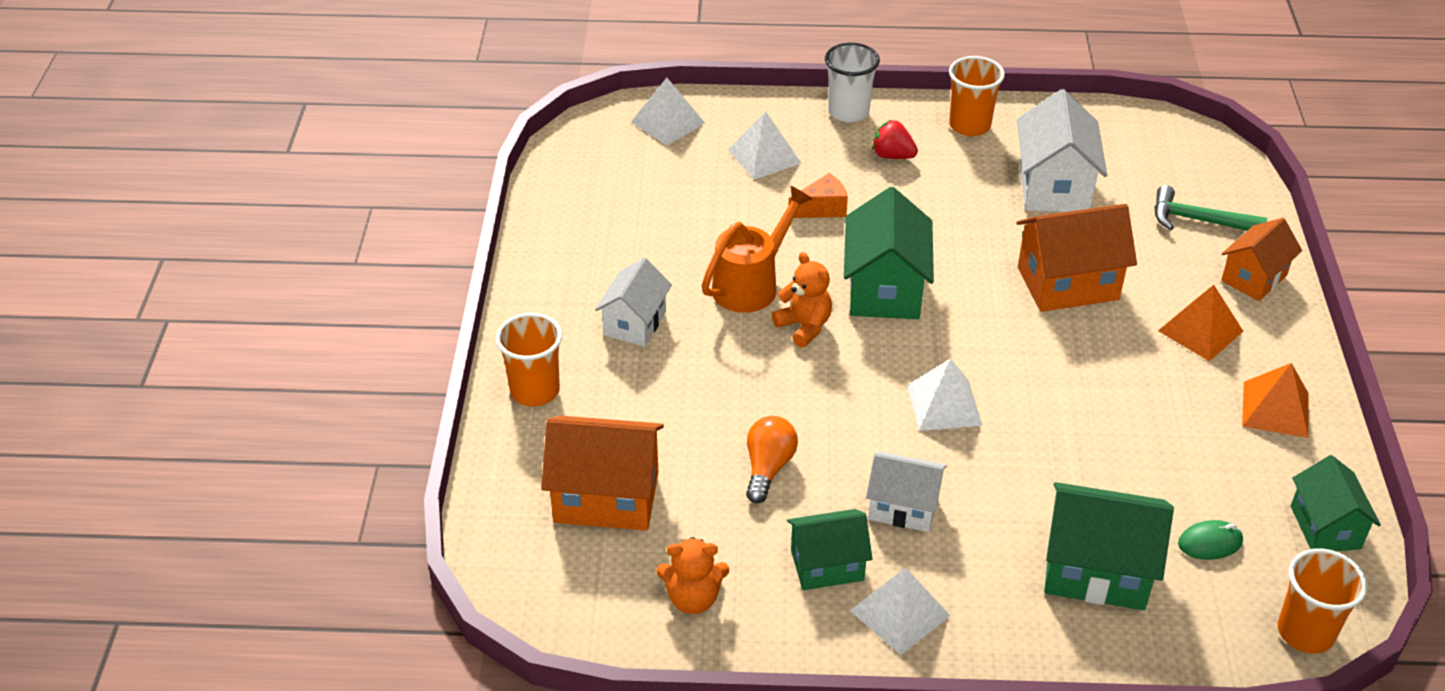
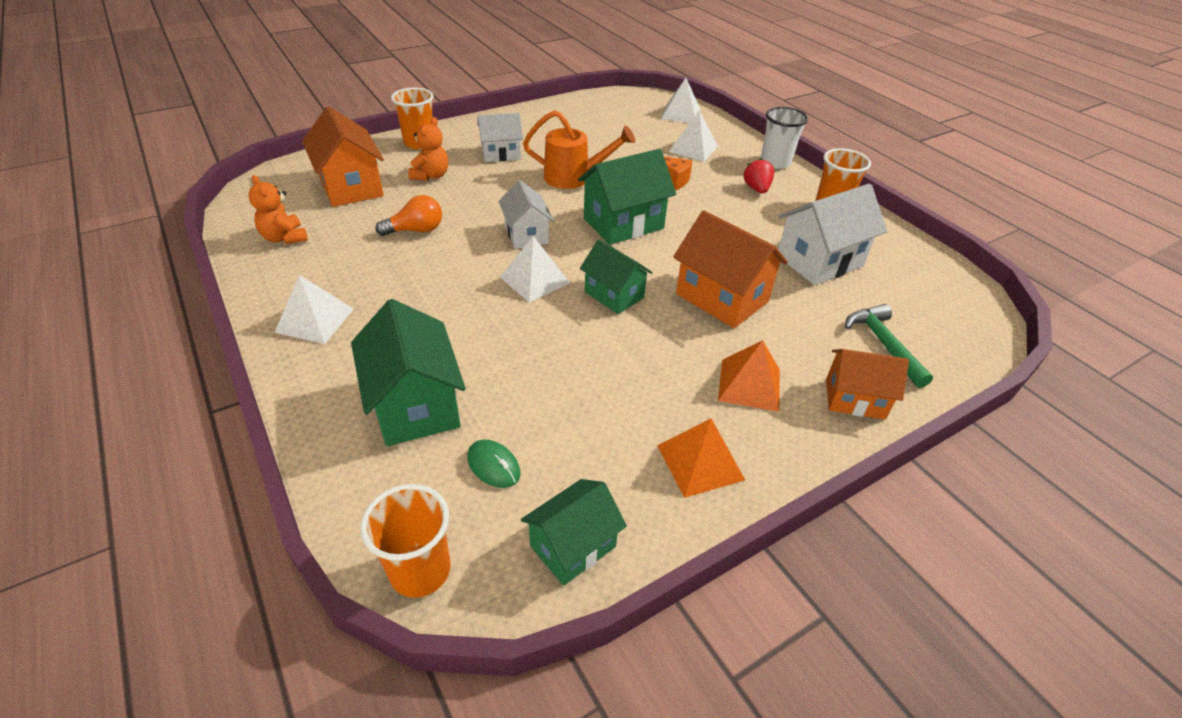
camera: 55 degrees right, 0 degrees up
(804, 326) = (555, 205): orange teddy bear -> orange teddy bear (431, 176)
(827, 565) = (342, 277): green house -> green house (614, 295)
(903, 507) = (418, 292): white house -> white house (526, 234)

